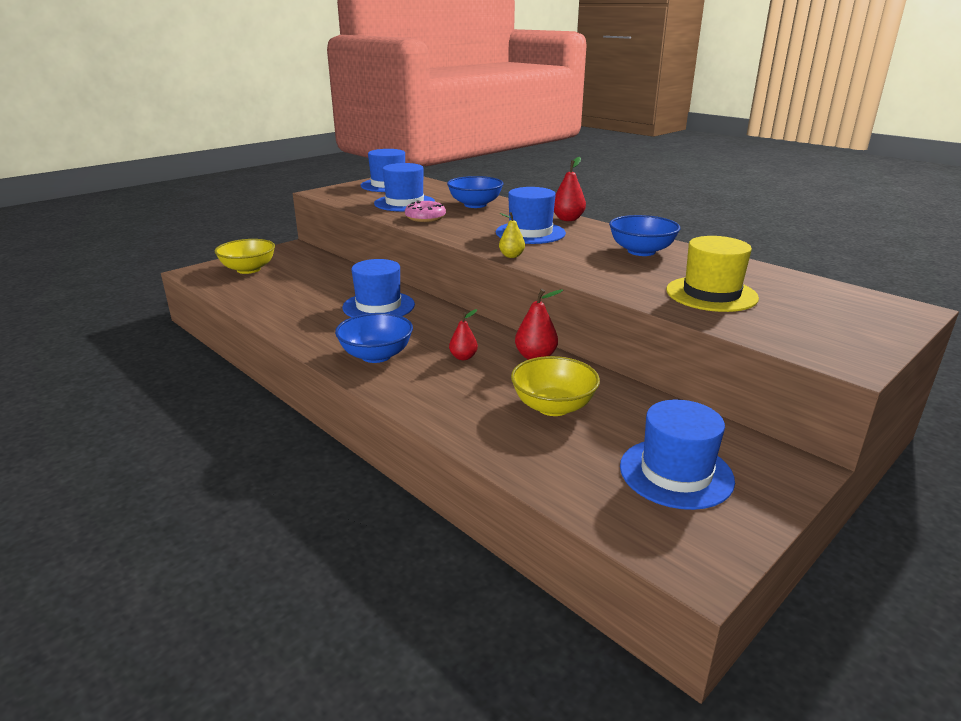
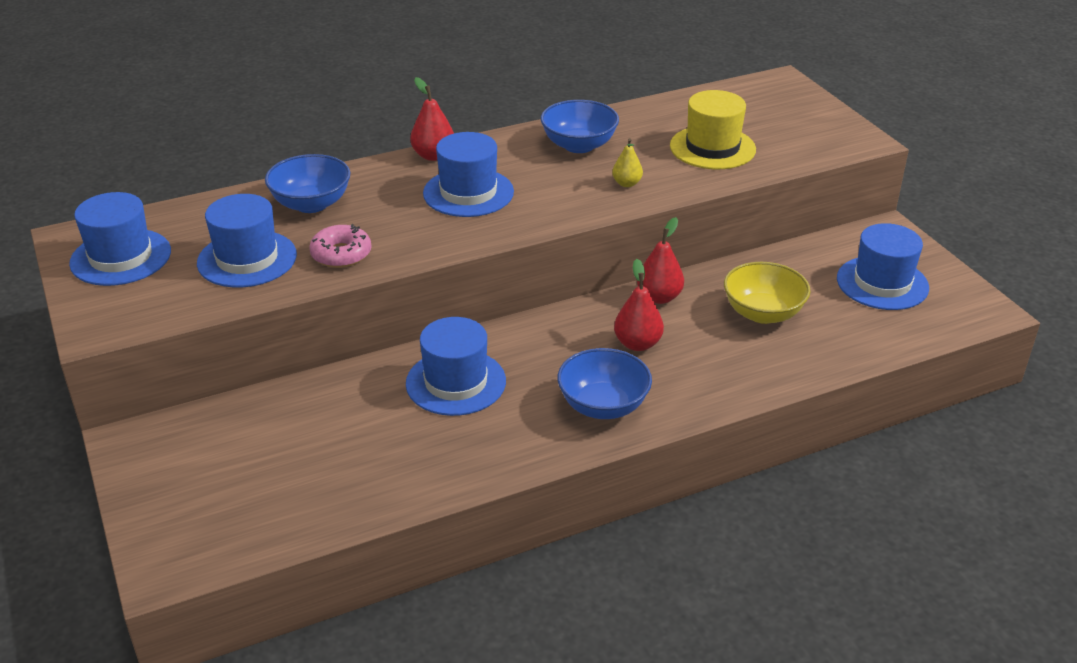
camera: 70 degrees left, 10 degrees up
(248, 269) = (205, 500): yellow bowl -> none
(463, 357) = (637, 344): red pear -> red pear, size x1.50
(511, 256) = (543, 224): yellow pear -> yellow pear (626, 183)

